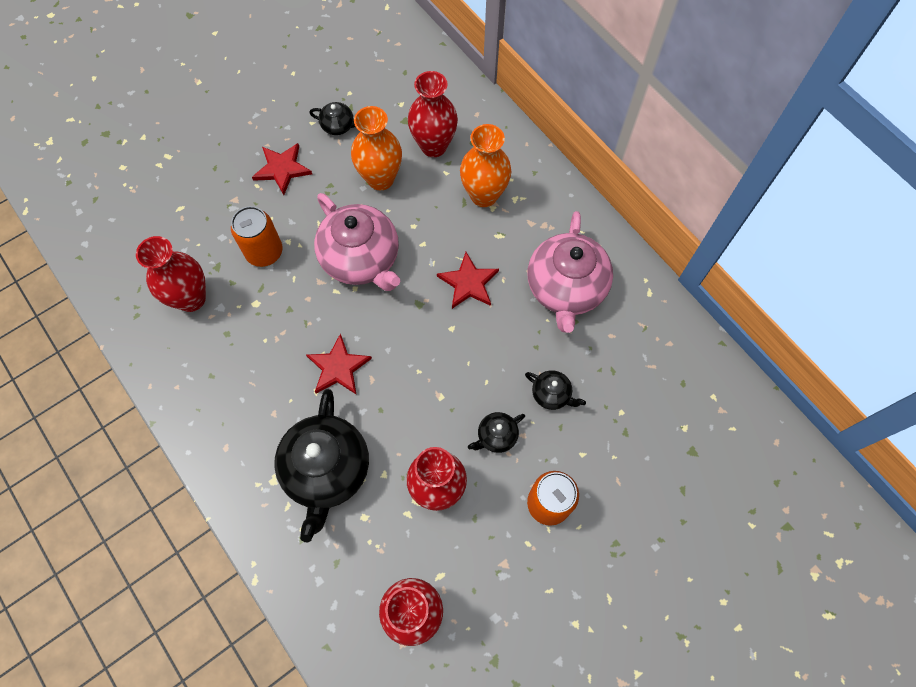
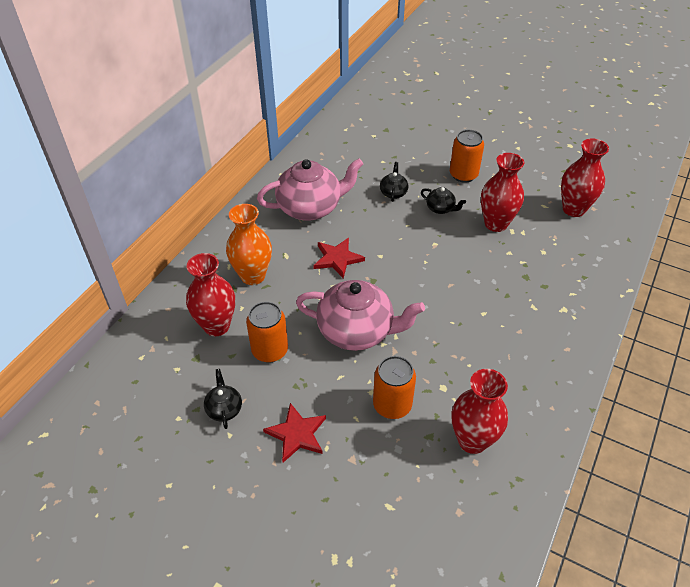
camera: 115 degrees left, 20 degrees down
(326, 470) = (532, 283): black teapot -> none
(338, 367) = (456, 307): red star -> none
(361, 259) = (357, 331): pink teapot -> pink teapot turned 75 degrees clockwise
(380, 178) = (270, 350): orange vase -> orange can

